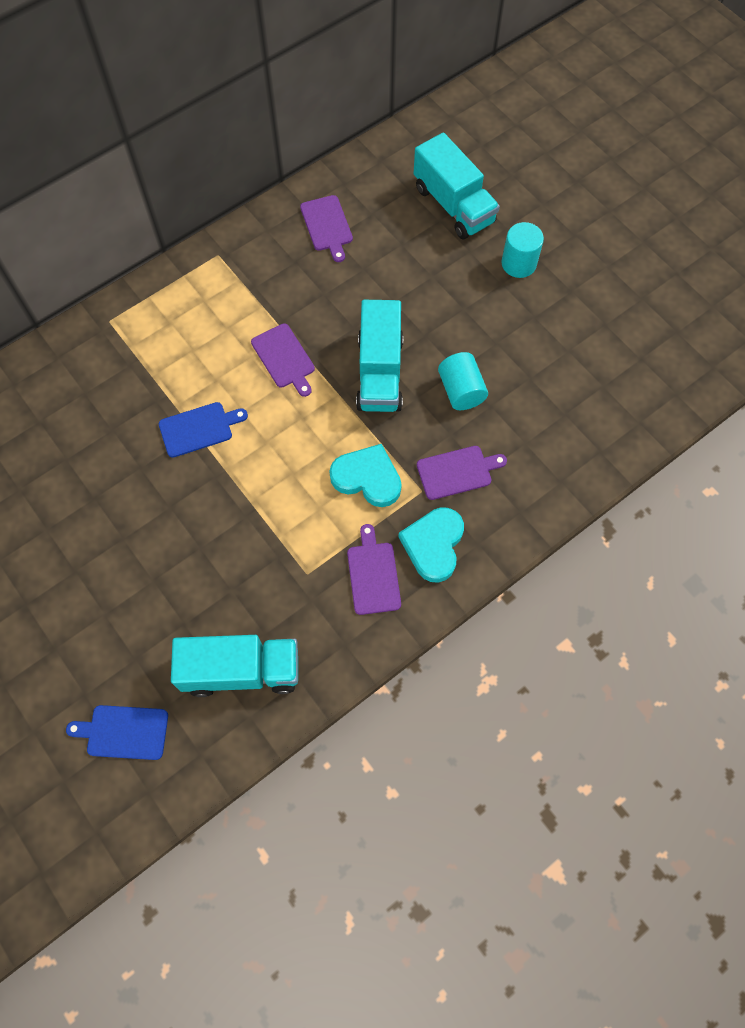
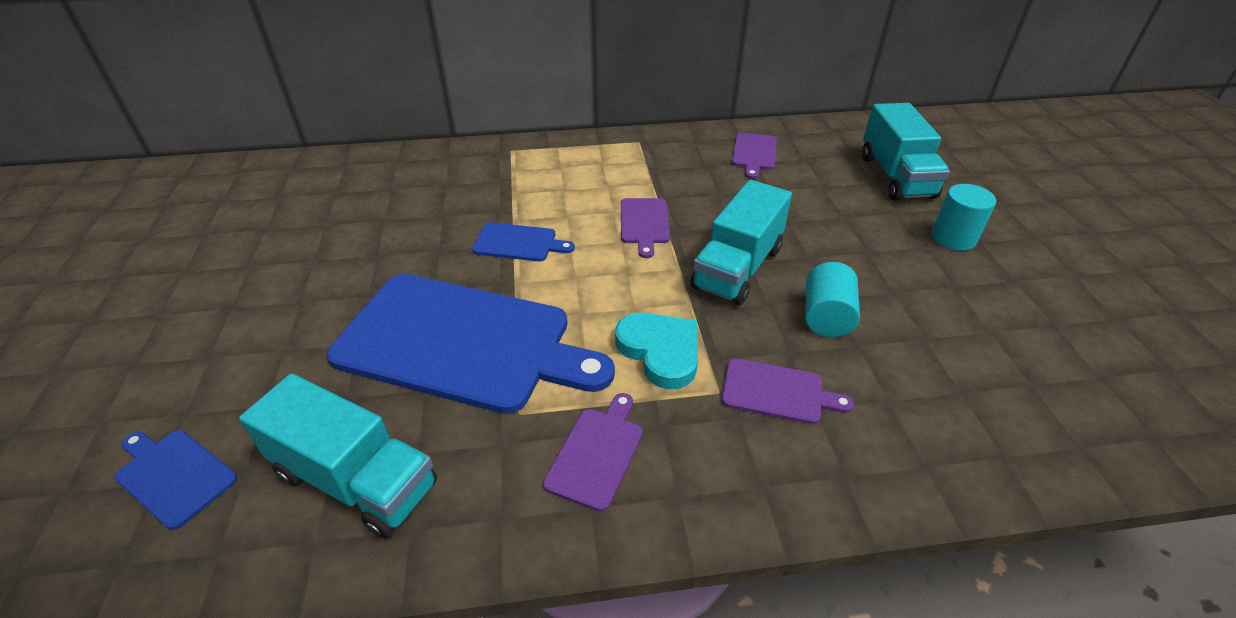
camera: 30 degrees right, 25 degrees down
(228, 542) = (462, 343): none -> blue cutting board
(433, 545) = (698, 458): turquoise heart -> none

